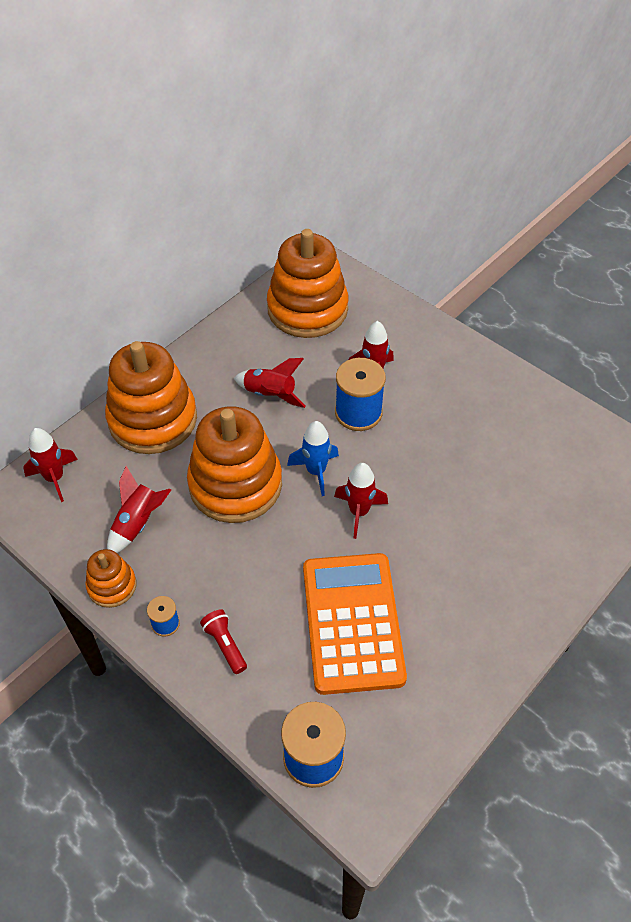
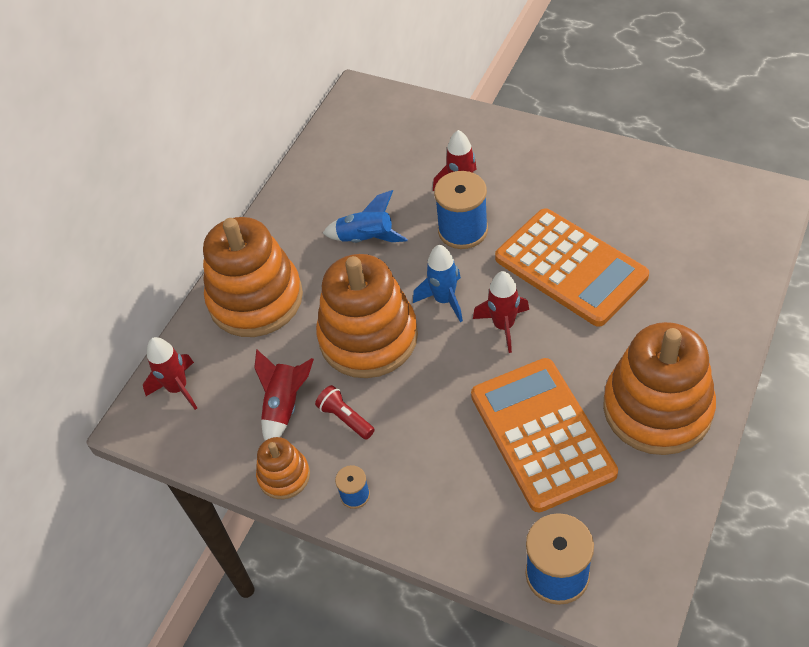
camera: 10 degrees left, 0 degrees up
(225, 645) = (424, 496): red flashlight -> red flashlight (345, 418)
(270, 394) = (366, 239): red rocket -> blue rocket
(307, 309) = (369, 144): orange stacking toy -> orange stacking toy (657, 408)
(441, 477) = (570, 267): none -> orange calculator

